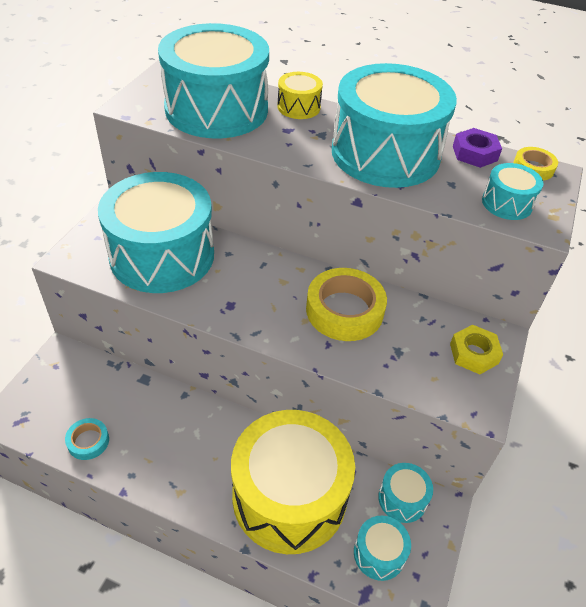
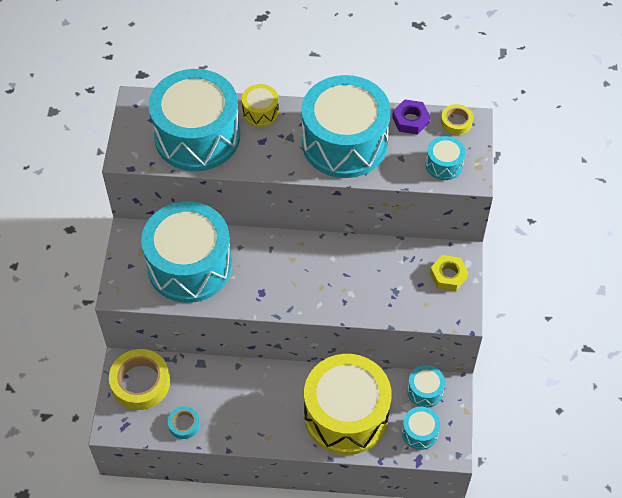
camera: 15 degrees left, 10 degrees up
(344, 310) = (346, 270): yellow tape -> yellow tape (140, 382)

